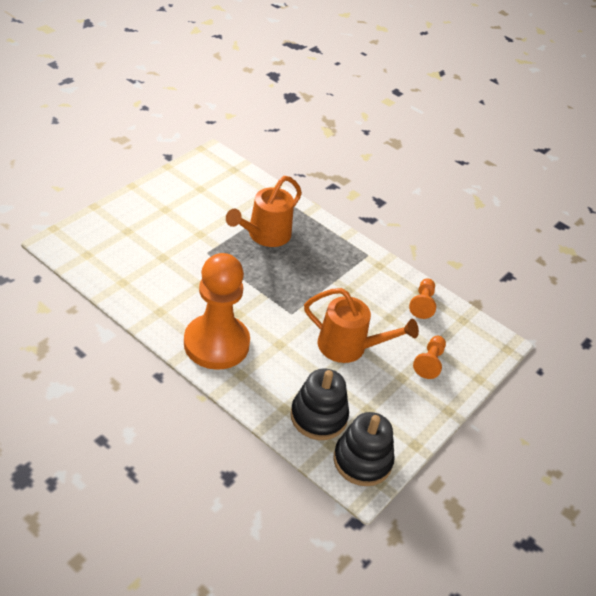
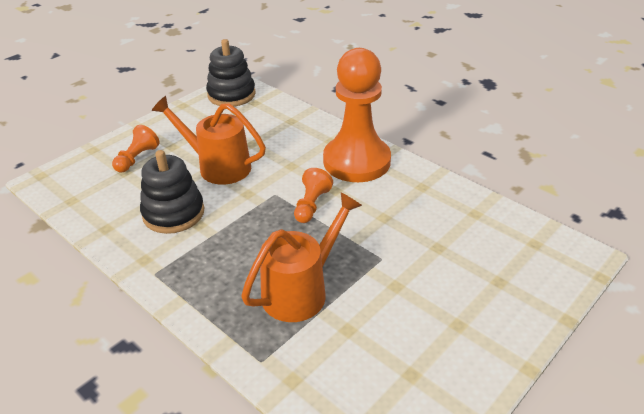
camera: 170 degrees left, 5 degrees down
(318, 416) = (261, 116): black stacking toy -> black stacking toy (173, 213)
(422, 304) = (111, 213): orange pawn -> orange pawn (311, 205)

